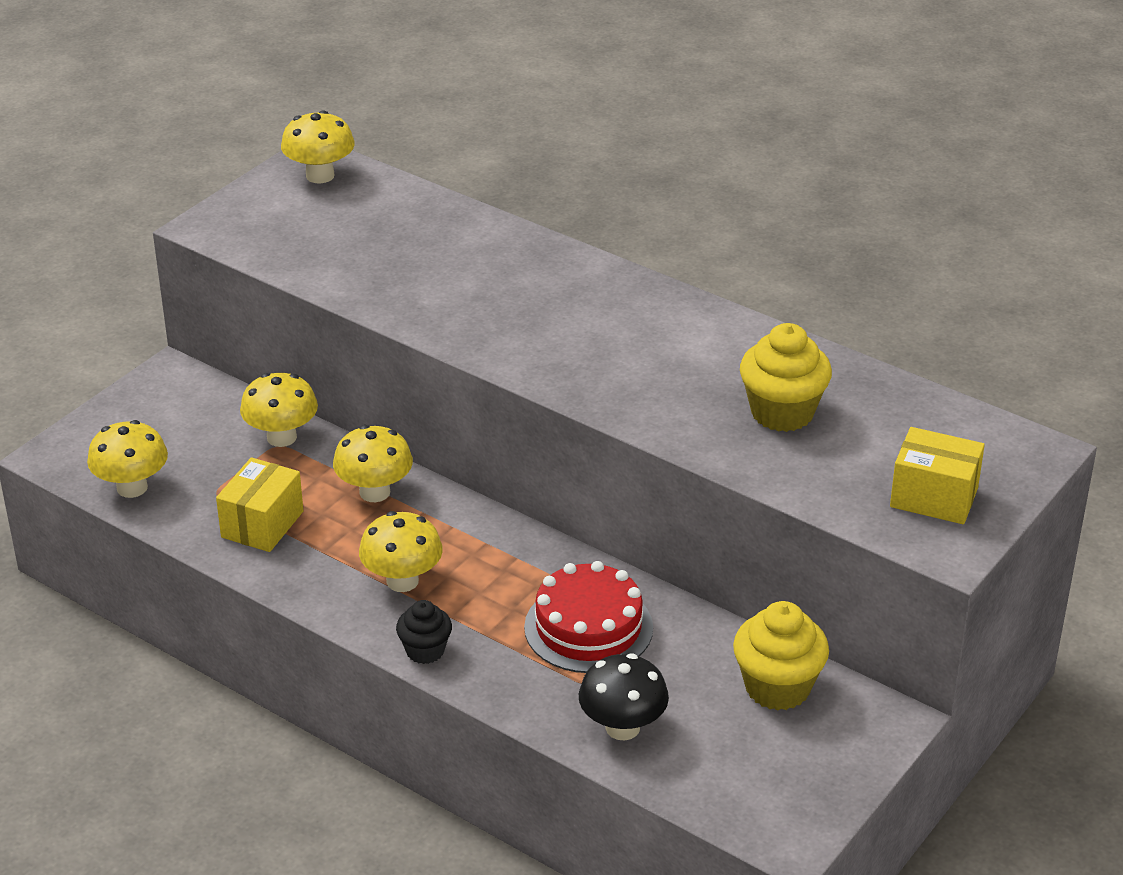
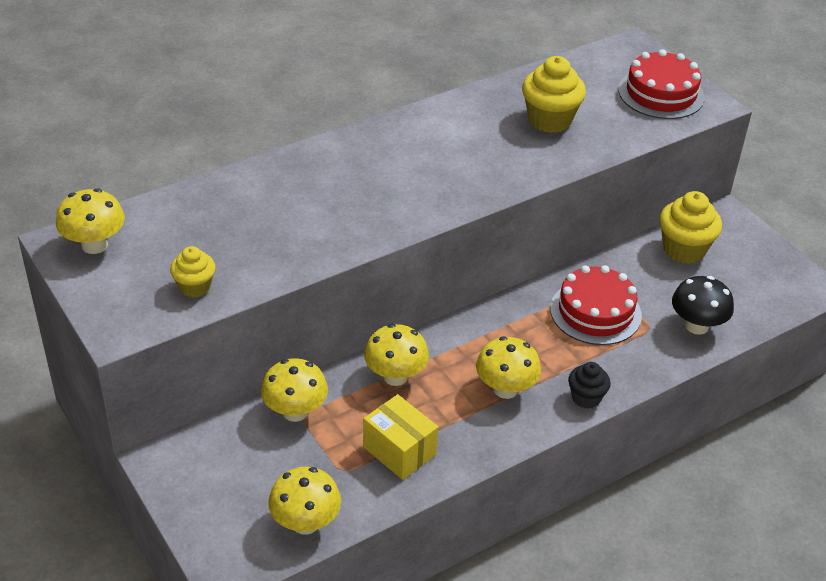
camera: 70 degrees left, 5 degrees up
(293, 249) = (195, 287): none -> yellow cupcake
(934, 497) = (661, 93): yellow box -> red cake

